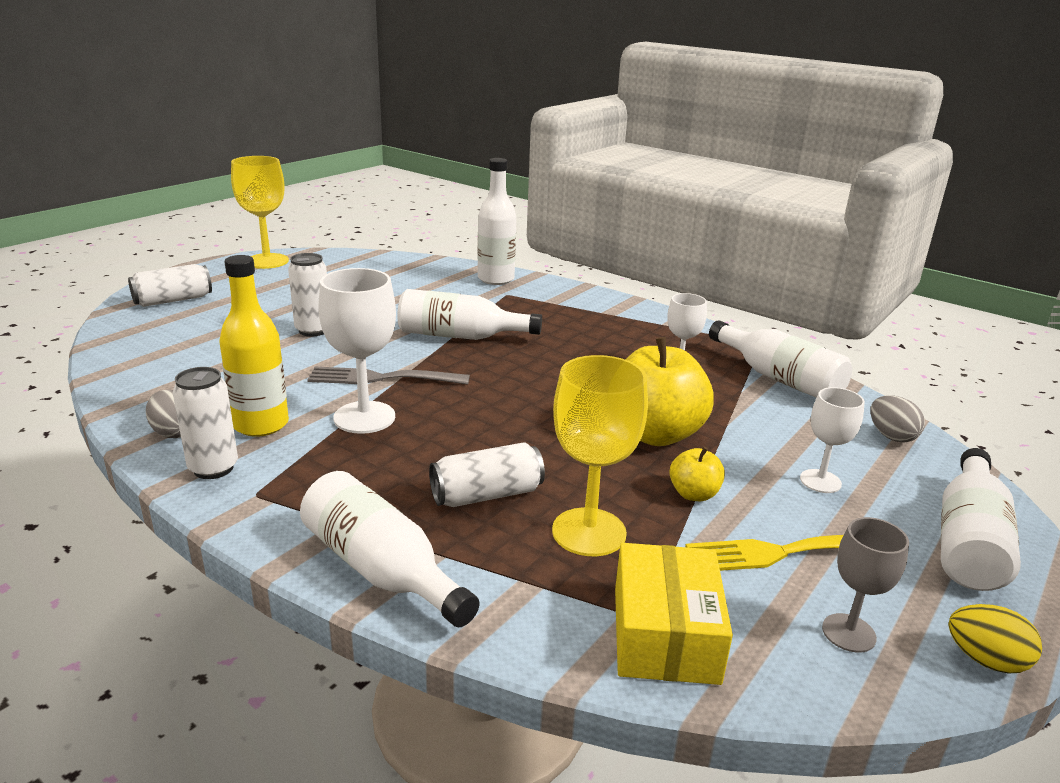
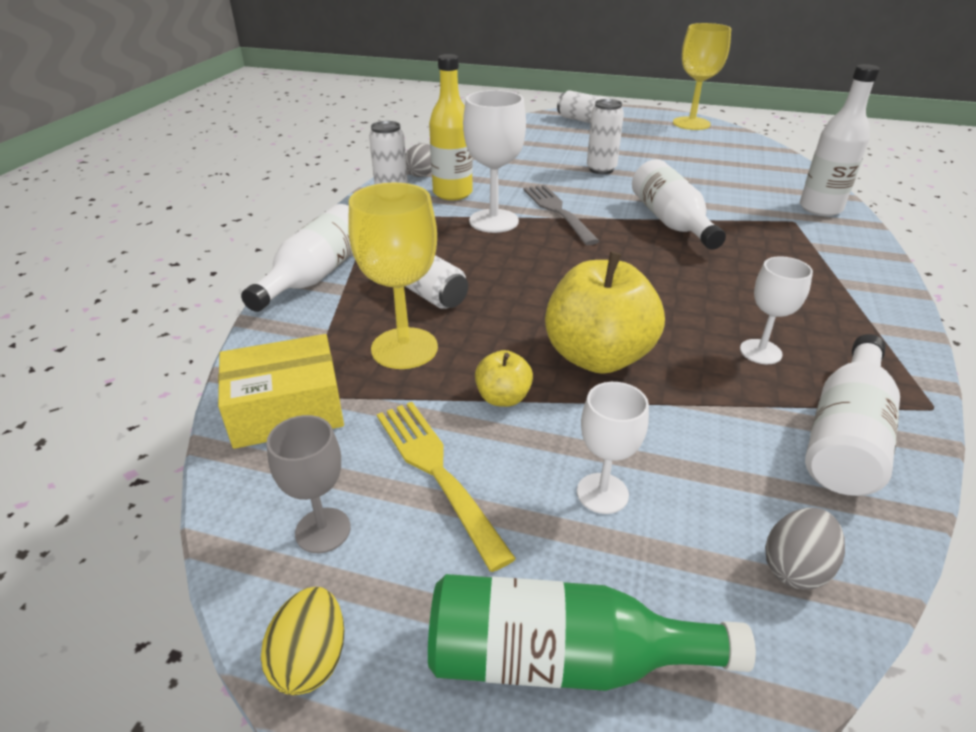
camera: 70 degrees right, 10 degrees up
(968, 540) = (562, 658): white bottle -> green bottle

